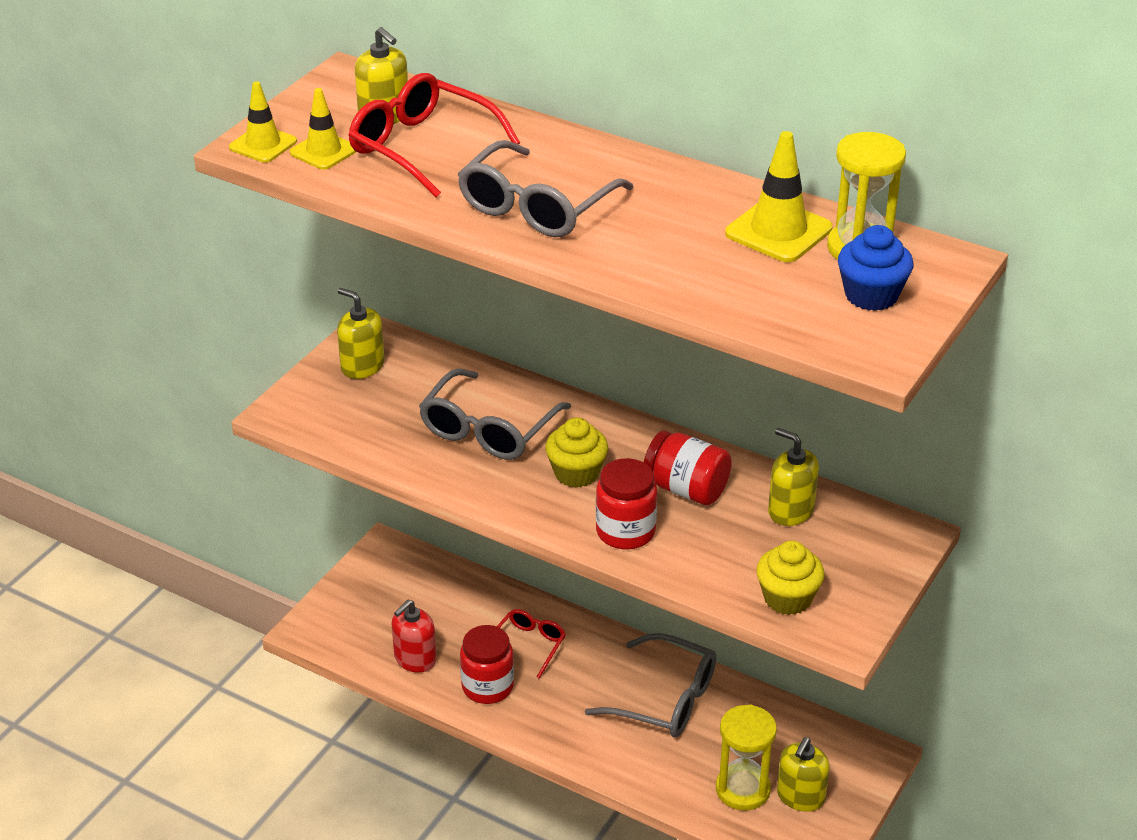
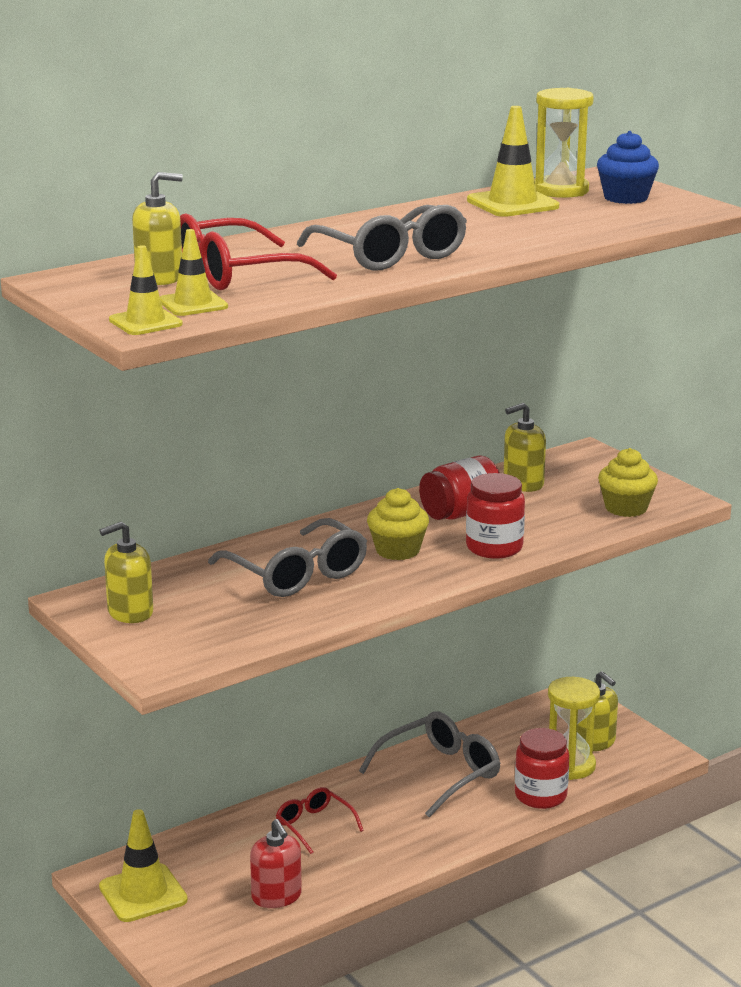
camera: 65 degrees left, 15 degrees down
(376, 581) = (143, 893): none -> yellow traffic cone
(487, 687) = (349, 863): red jar -> red jar (540, 796)

